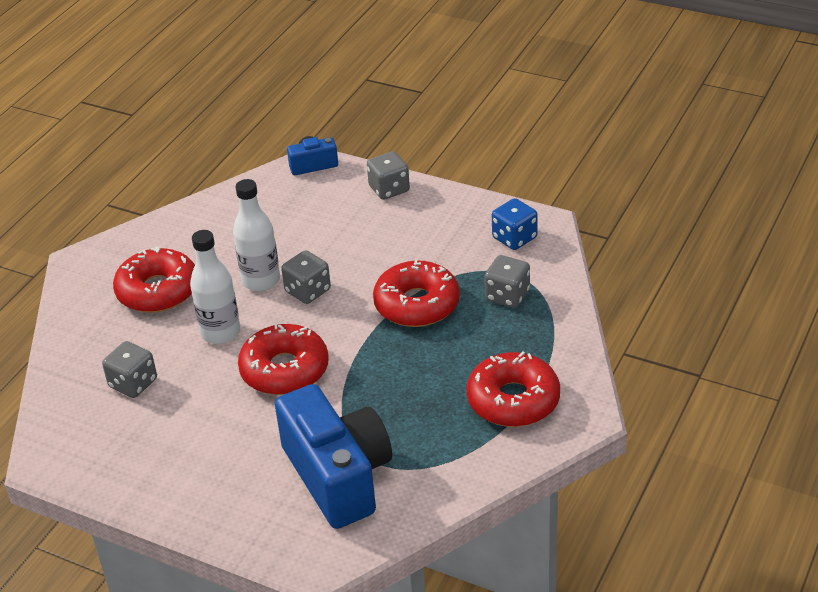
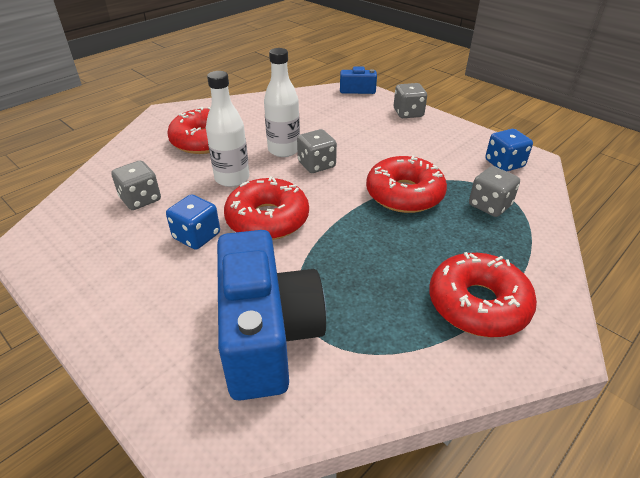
camera: 15 degrees right, 0 degrees up
(221, 407) = (197, 236): none -> blue dice

